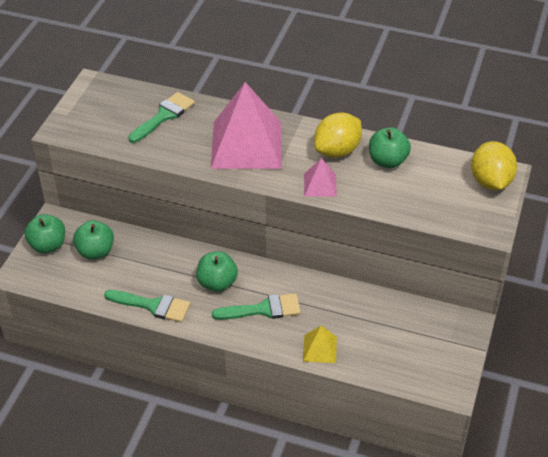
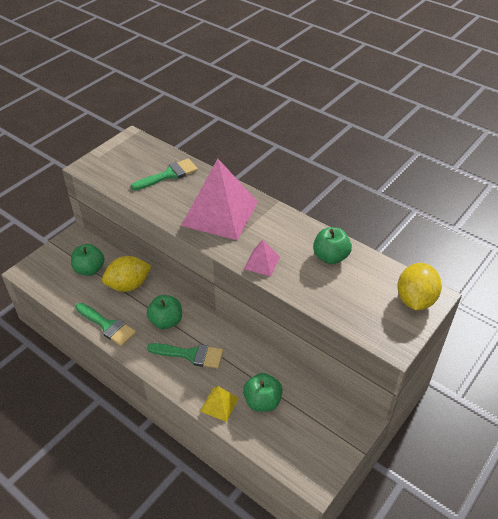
camera: 20 degrees right, 0 degrees up
(48, 245) = (59, 255): green apple -> green apple (262, 401)
(337, 151) = (291, 237): yellow lemon -> yellow lemon (128, 285)

